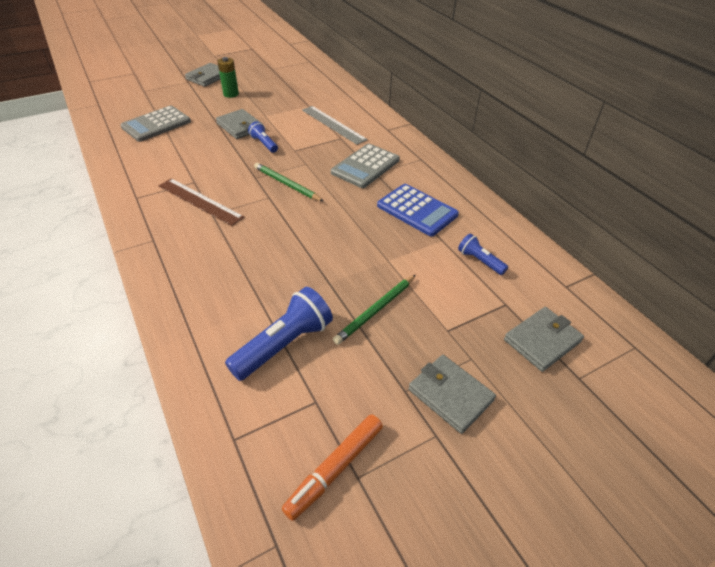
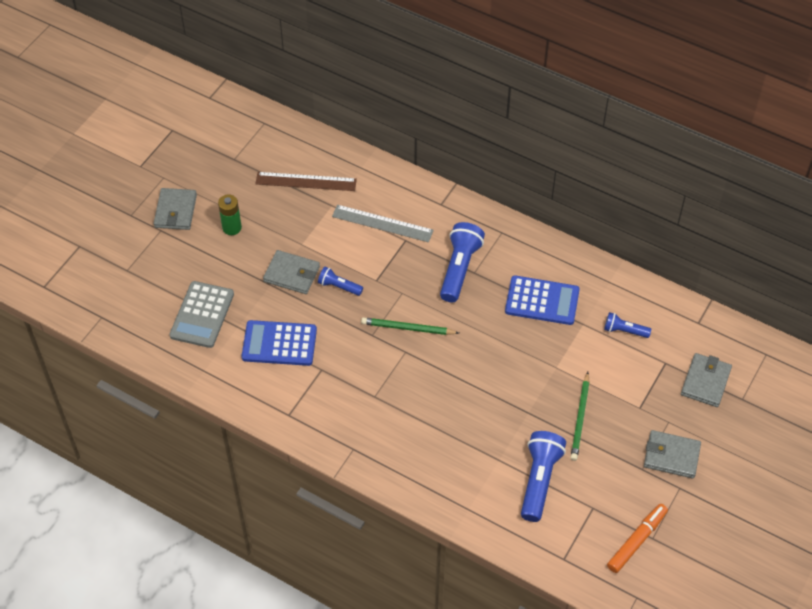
camera: 30 degrees left, 10 degrees up
(184, 157) = (279, 344): none -> blue calculator
(200, 201) = (350, 388): brown ruler -> brown ruler (306, 181)
(335, 469) = (636, 541): orange marker -> orange marker turned 150 degrees counterclockwise
(365, 166) = (459, 268): grey calculator -> blue flashlight

